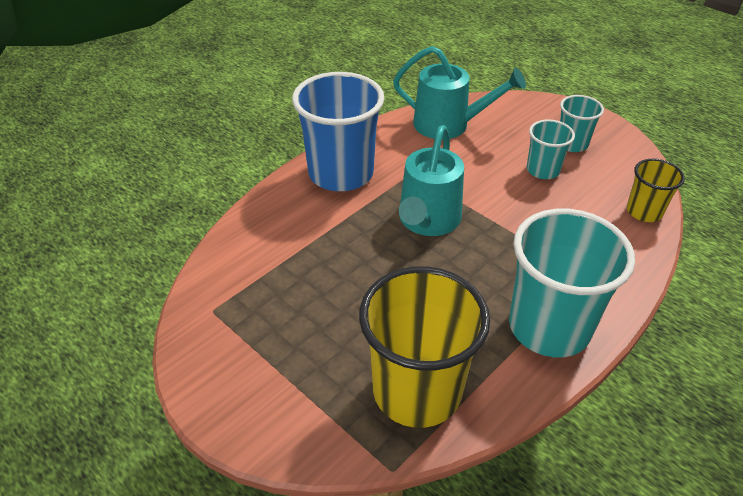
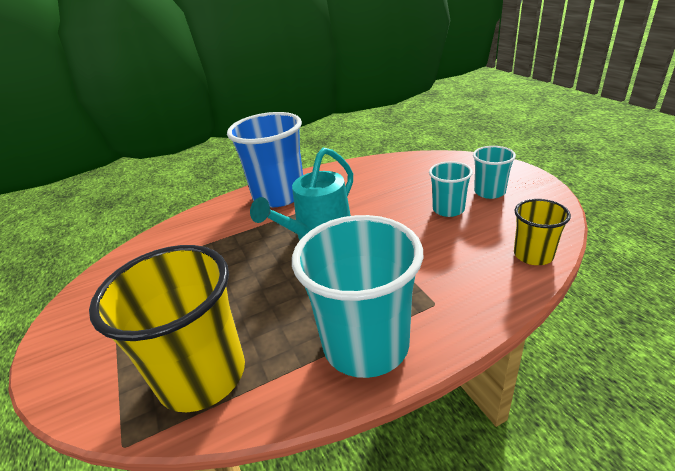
camera: 25 degrees right, 10 degrees down
(449, 125) = (387, 170): turquoise watering can -> none

